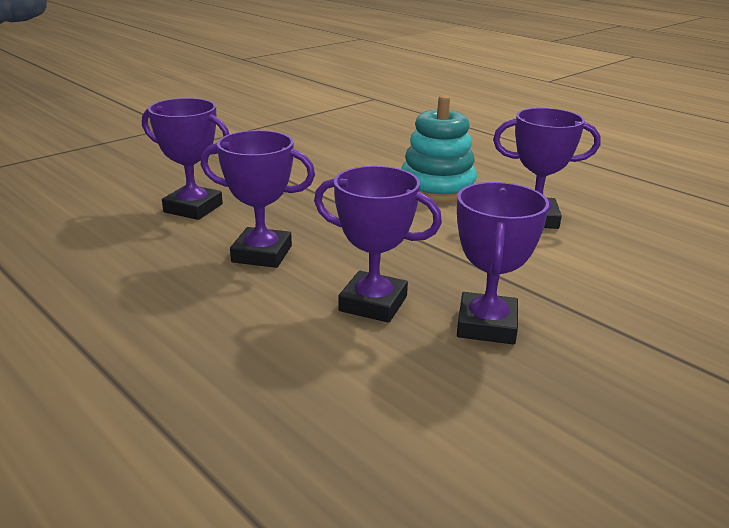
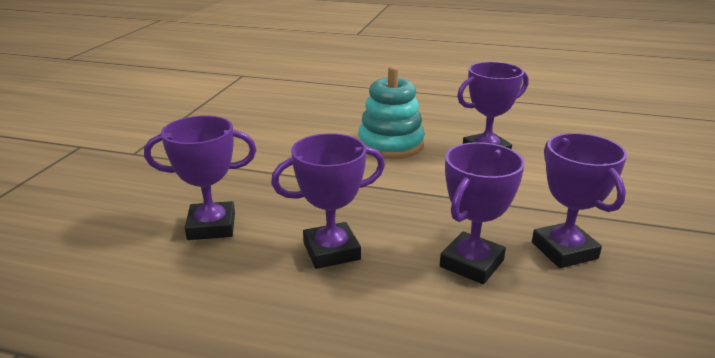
camera: 30 degrees left, 0 degrees up
(373, 303) = (471, 263): purple trophy -> purple trophy turned 45 degrees counterclockwise

